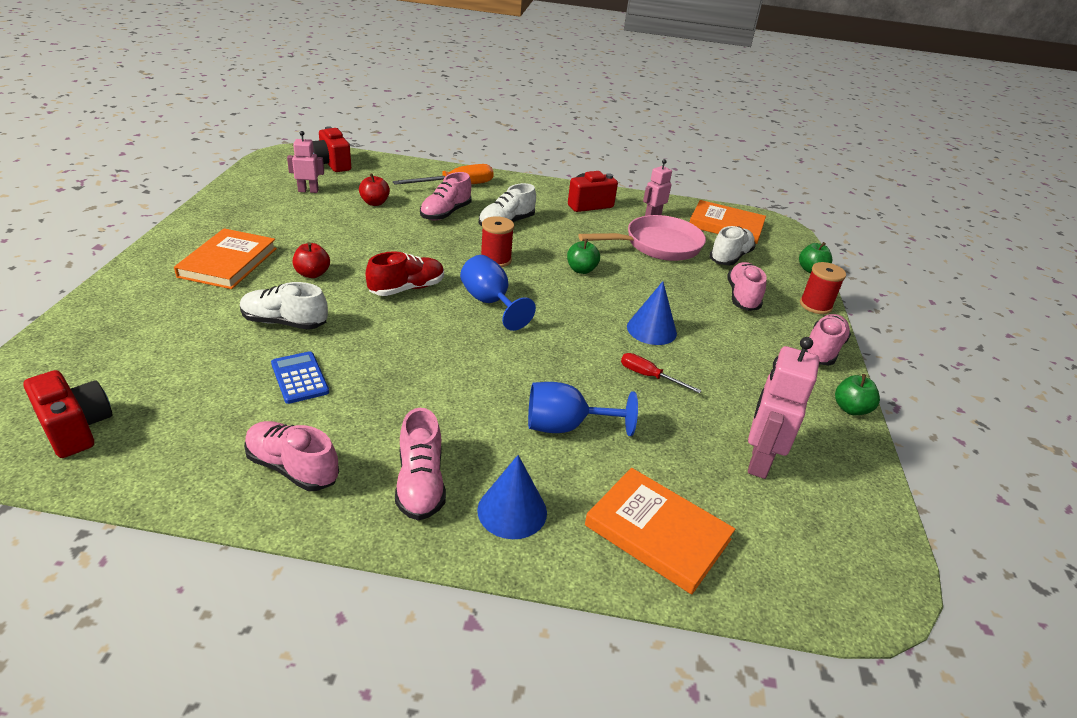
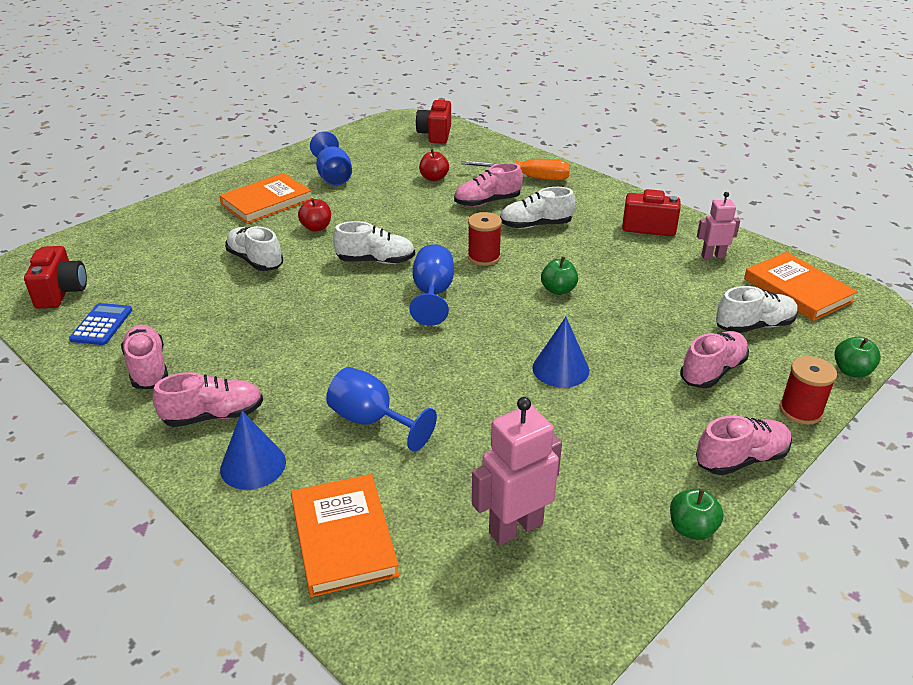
camera: 40 degrees right, 0 degrees up
(272, 222) = (333, 176): none -> blue goblet
(300, 378) = (220, 306): blue calculator -> blue calculator (102, 325)
(308, 191) = (390, 155): pink robot -> none
(407, 288) = (376, 261): red shoe -> white shoe
(420, 484) = (213, 416): pink shoe -> pink shoe turned 135 degrees counterclockwise
(649, 376) = (502, 410): red screwdriver -> none
(657, 245) = (677, 289): pink pan -> none

